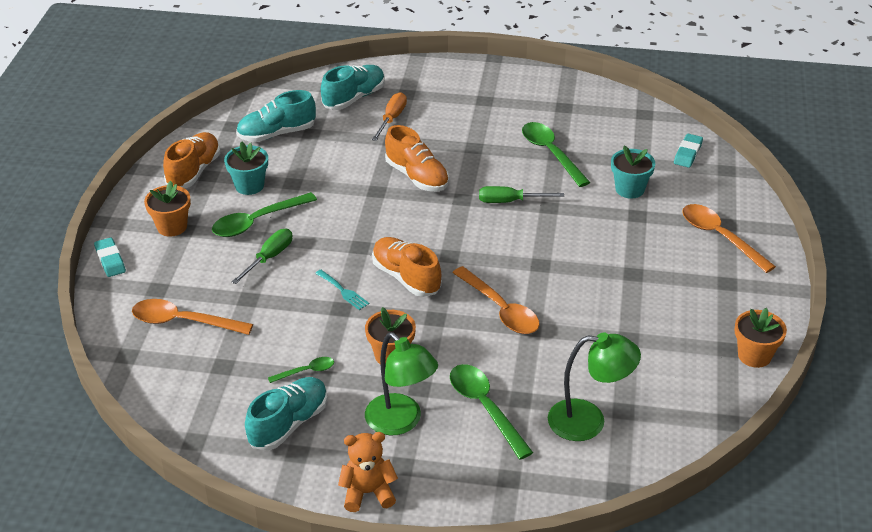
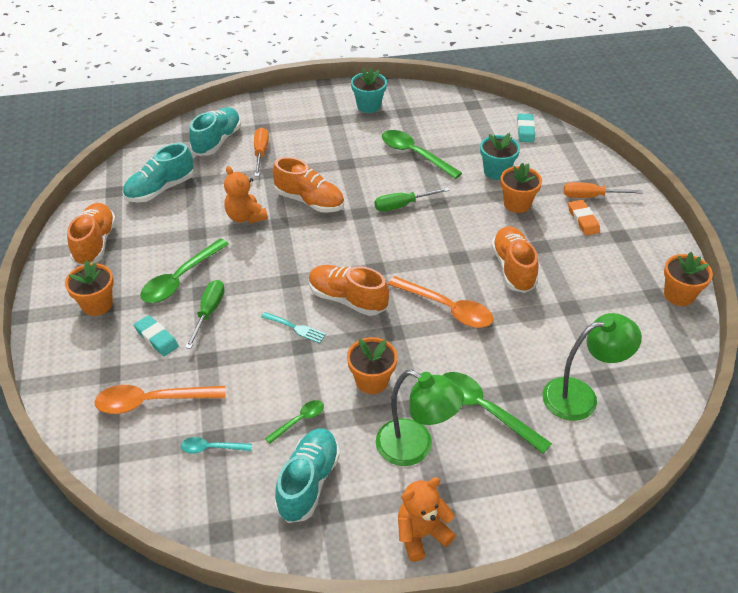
camera: 20 degrees left, 5 degrees up
(110, 260) = (47, 355): turquoise eraser -> turquoise eraser (156, 338)
(217, 373) = (211, 448): none -> turquoise spoon
(249, 185) = (157, 245): turquoise flower pot -> turquoise flower pot (368, 106)
(346, 178) = (245, 217): none -> orange teddy bear
(590, 288) = (513, 268): none -> orange shoe
(632, 226) = (517, 204): none -> orange flower pot
(695, 258) = (583, 220): none -> orange eraser
(720, 237) = (591, 196): orange spoon -> orange screwdriver

